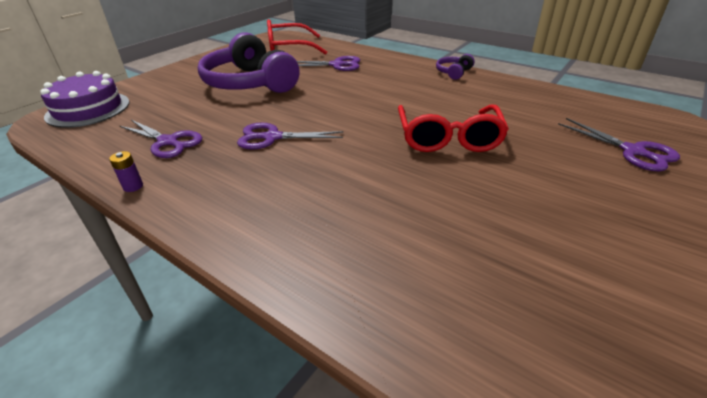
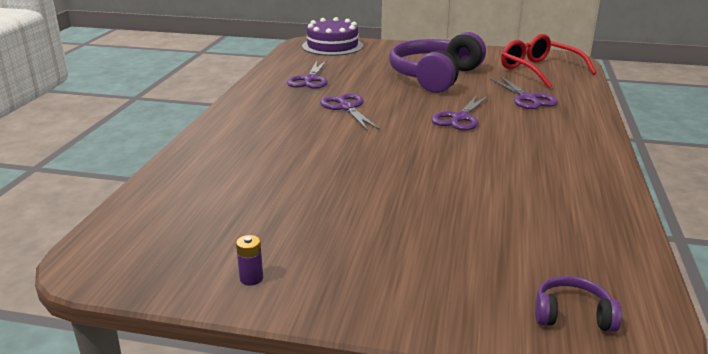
camera: 65 degrees right, 10 degrees down
(133, 186) = (250, 87): purple battery -> purple battery (251, 278)
(448, 138) = (416, 177): red glasses -> none
(453, 72) = (597, 159): purple headphones -> purple headphones (572, 315)
(633, 151) = (493, 290): purple scissors -> purple scissors (460, 118)

